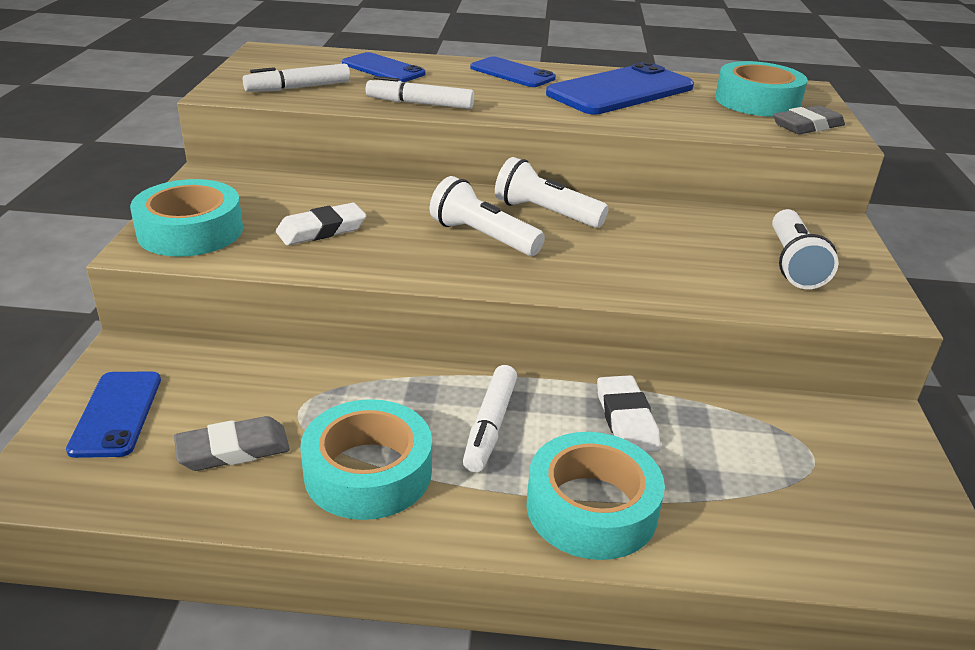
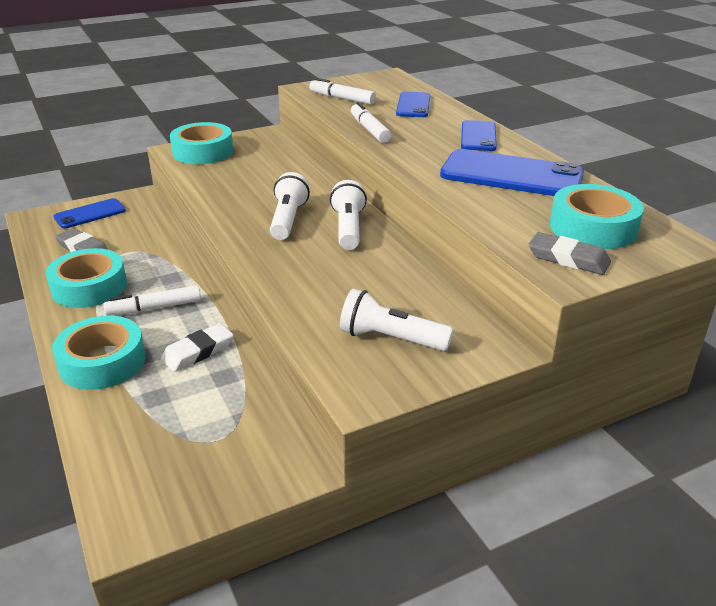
camera: 60 degrees right, 0 degrees up
(321, 230) = (241, 177): white eraser -> none
(793, 264) = (391, 339): white flashlight -> white flashlight turned 45 degrees clockwise

